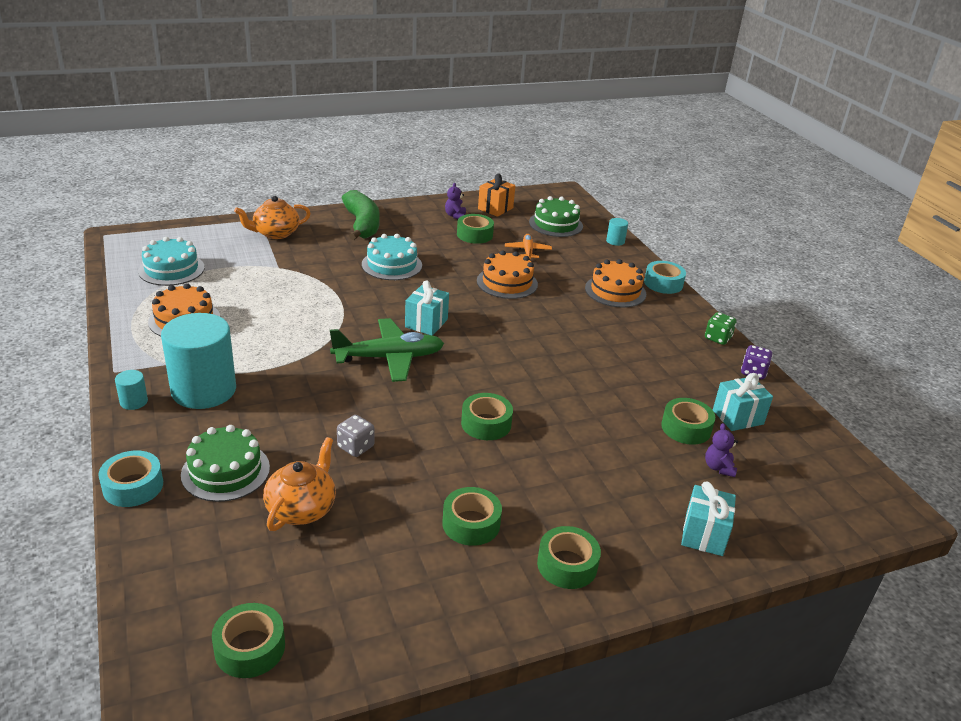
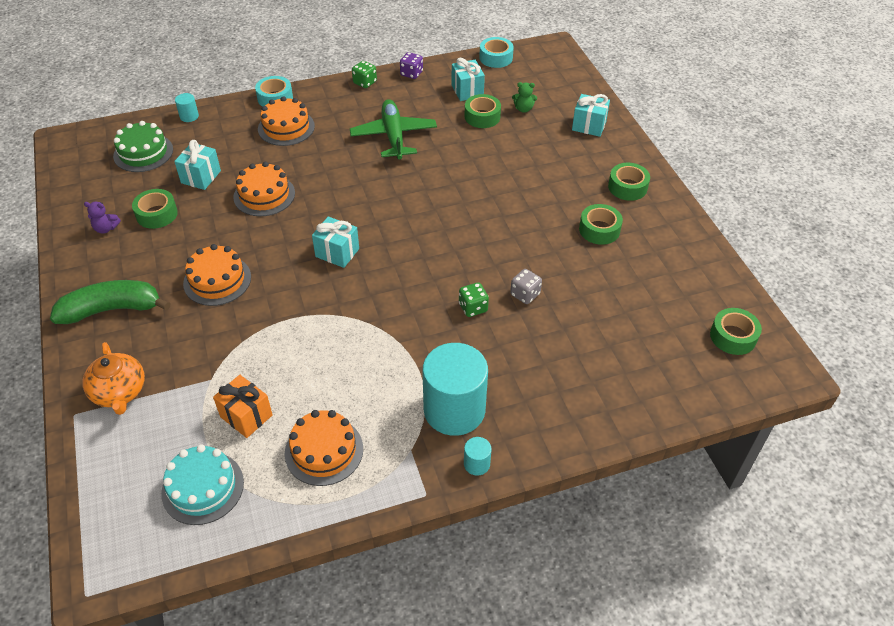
camera: 85 degrees left, 15 degrees up
(133, 486) = (594, 436): turquoise tape -> turquoise tape (496, 58)
(225, 471) = (566, 375): green cake -> none
(302, 508) = (601, 322): orange teapot -> none
(339, 407) = (473, 308): none -> green dice
(389, 358) = (396, 277): green plane -> green plane (394, 136)
(392, 265) = (217, 280): turquoise cake -> orange cake
(486, 424) = (487, 218): green tape -> none
(495, 208) = (94, 195): orange gift -> orange gift (246, 416)
(527, 251) = (201, 177): orange plane -> turquoise gift
(718, 467) = (523, 109): purple teddy bear -> green teddy bear

